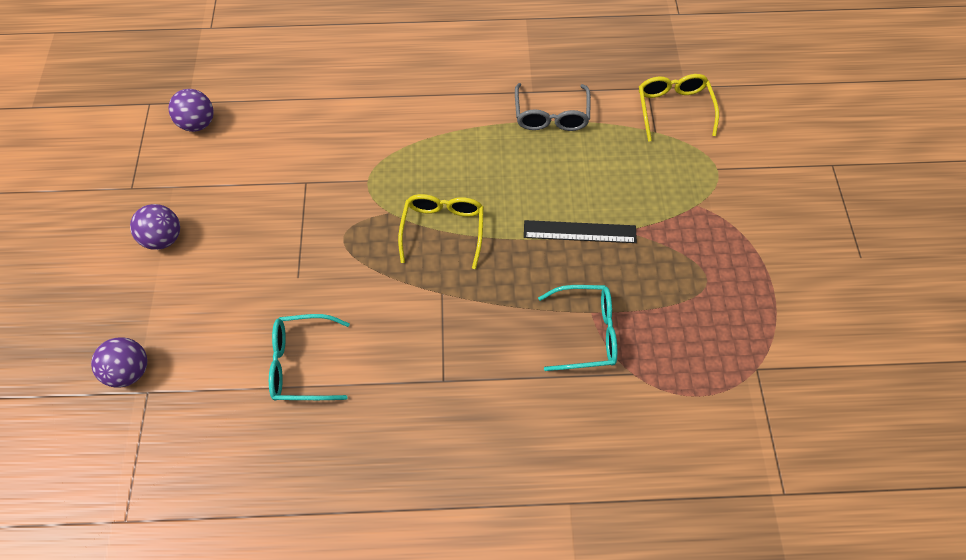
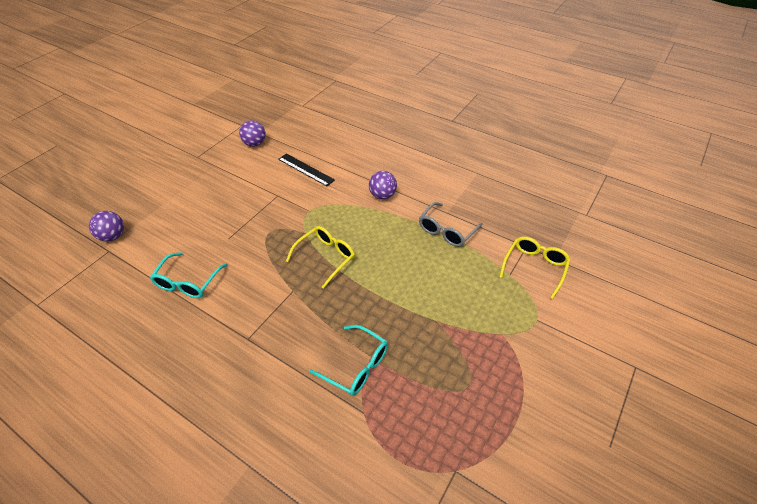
camera: 35 degrees right, 15 degrees down
(164, 238) = (188, 186): purple ball -> purple ball (382, 195)
(302, 363) = (188, 282): turquoise glasses -> turquoise glasses turned 105 degrees counterclockwise
(579, 232) = (406, 304): black ruler -> black ruler (306, 169)

